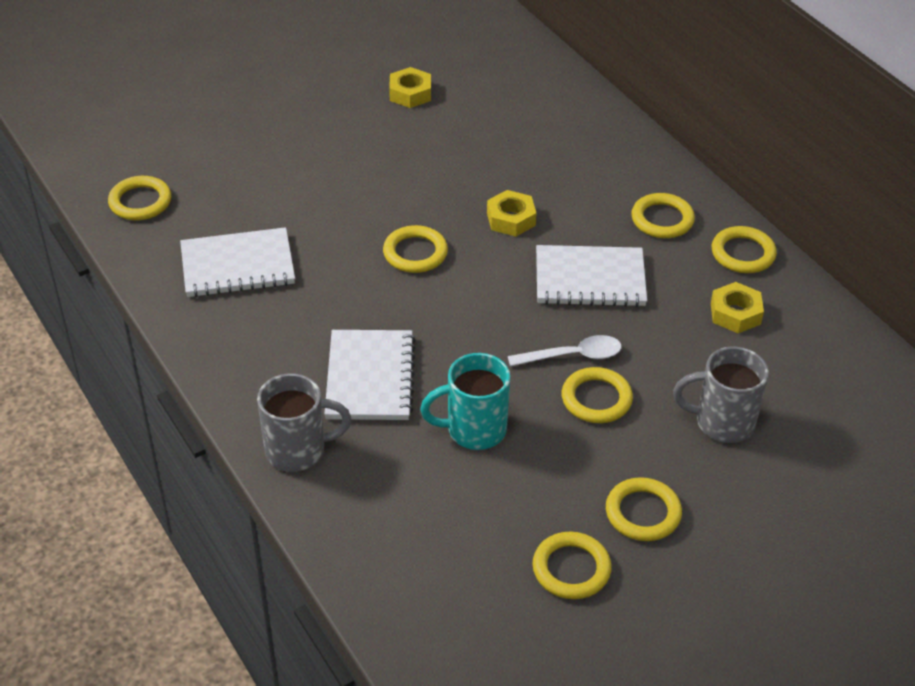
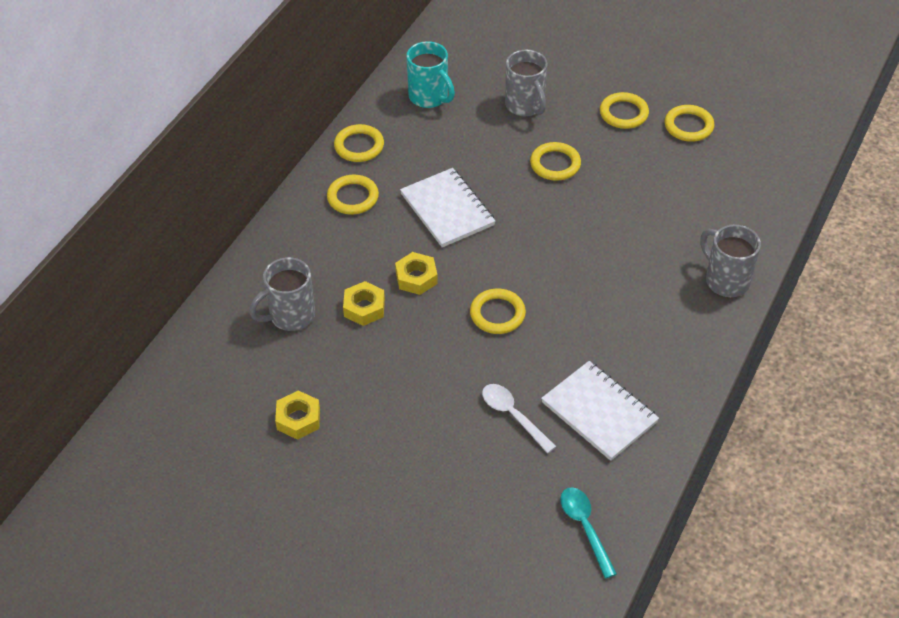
camera: 120 degrees left, 5 degrees up
(140, 202) = (585, 527): yellow ring -> turquoise spoon
(370, 378) = (636, 277): white notebook -> none
(474, 430) = (631, 207): turquoise mug -> turquoise mug (429, 97)
(531, 126) = (290, 316): none -> grey mug
(572, 356) = (527, 189): white spoon -> white spoon (513, 416)
(735, 313) = (423, 130): yellow nut -> yellow nut (364, 308)

